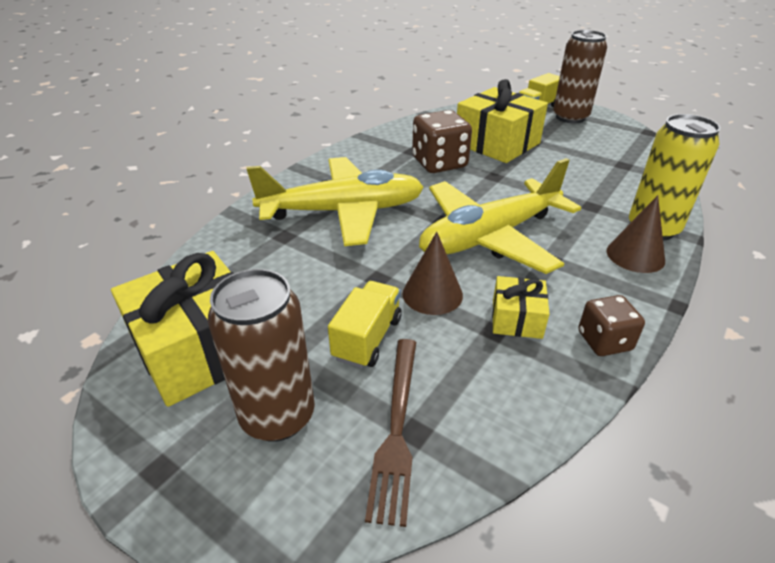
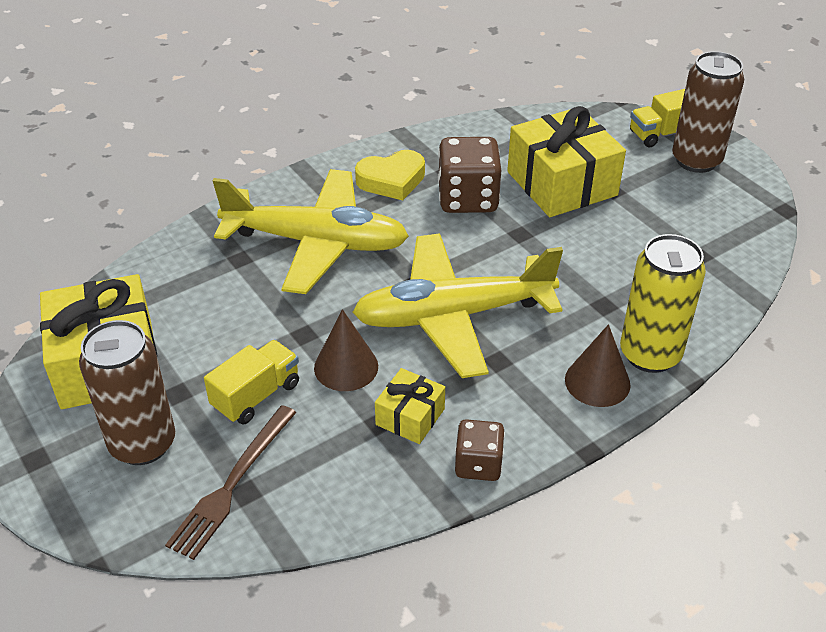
camera: 20 degrees right, 5 degrees up
(374, 163) = (392, 180): none -> yellow heart

